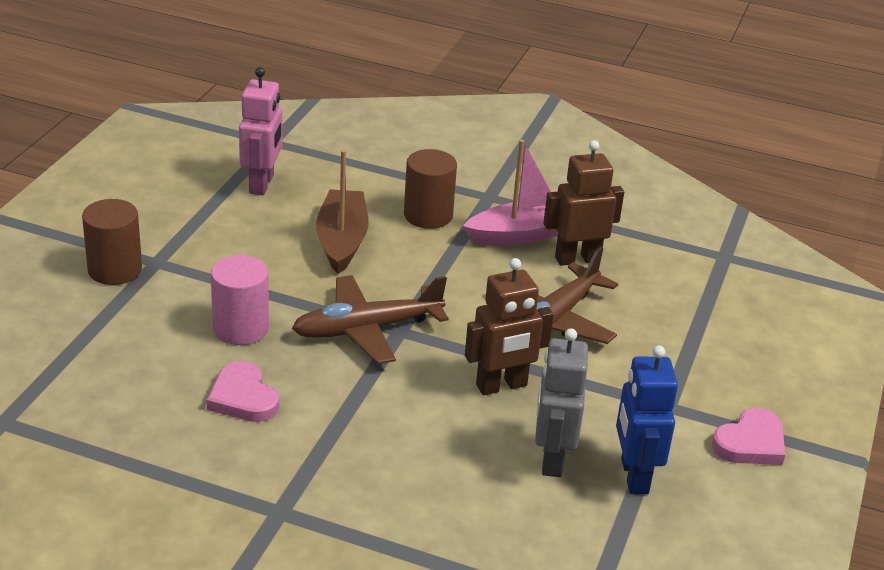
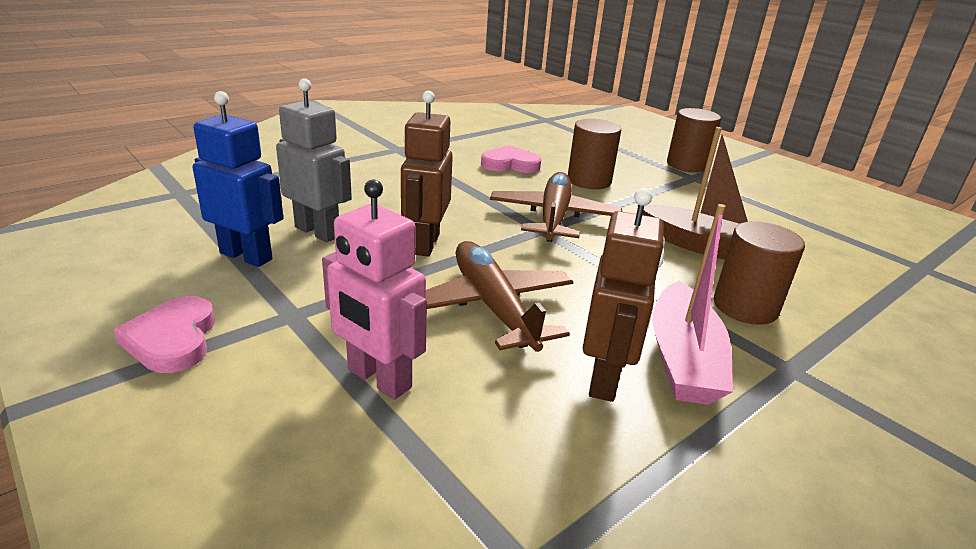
camera: 120 degrees right, 5 degrees down
(241, 328) = (589, 181): pink cylinder -> brown cylinder
(262, 184) = (821, 240): pink robot -> pink robot (378, 379)

